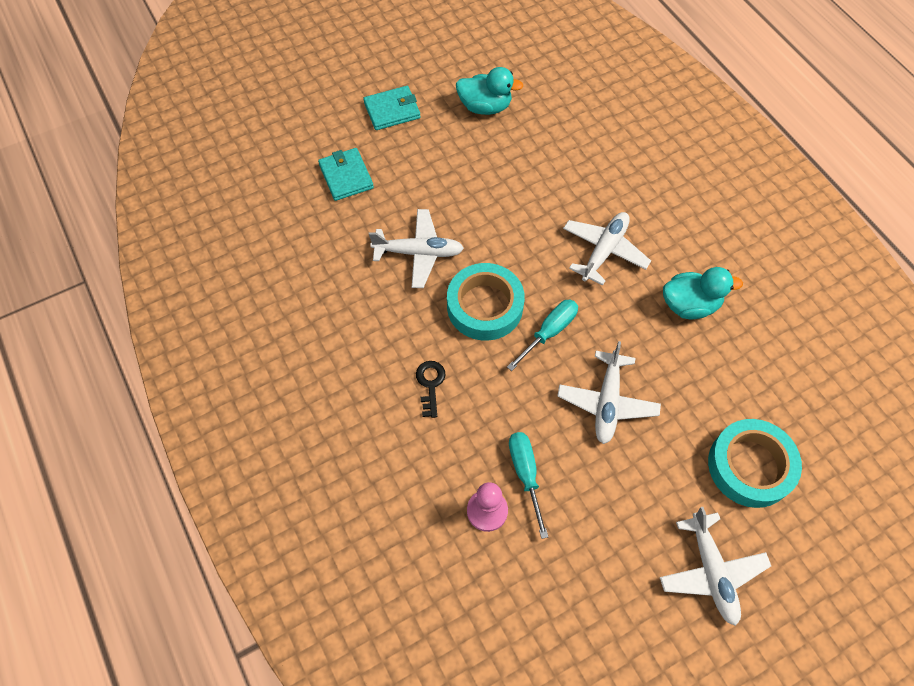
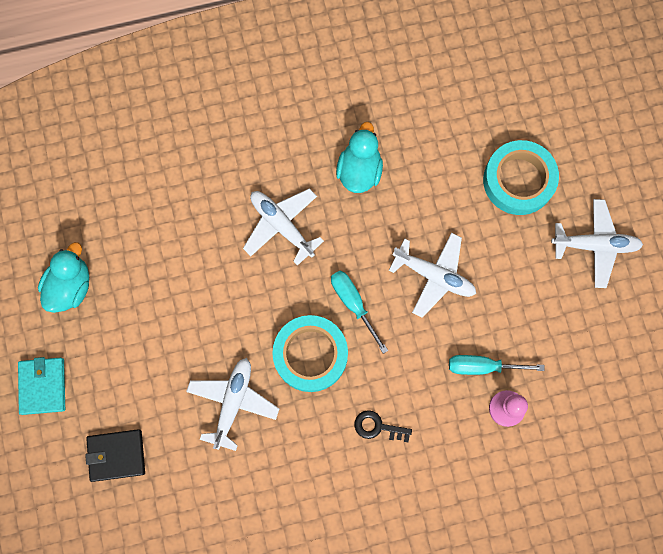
camera: 75 degrees left, 15 degrees up
(346, 176) = (116, 455): turquoise wallet -> black wallet

